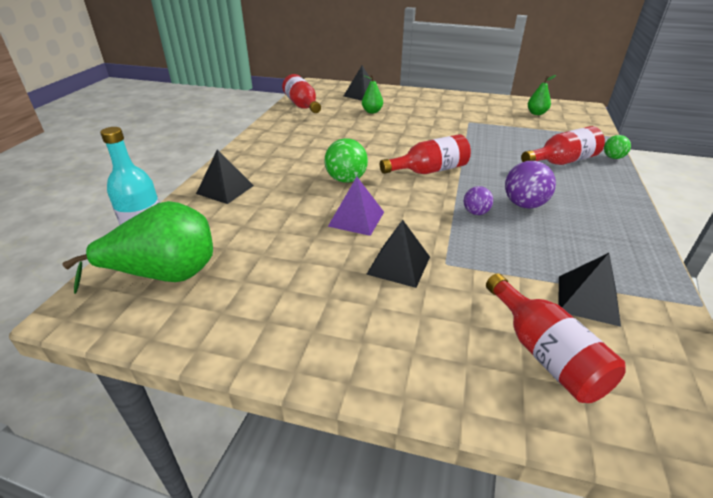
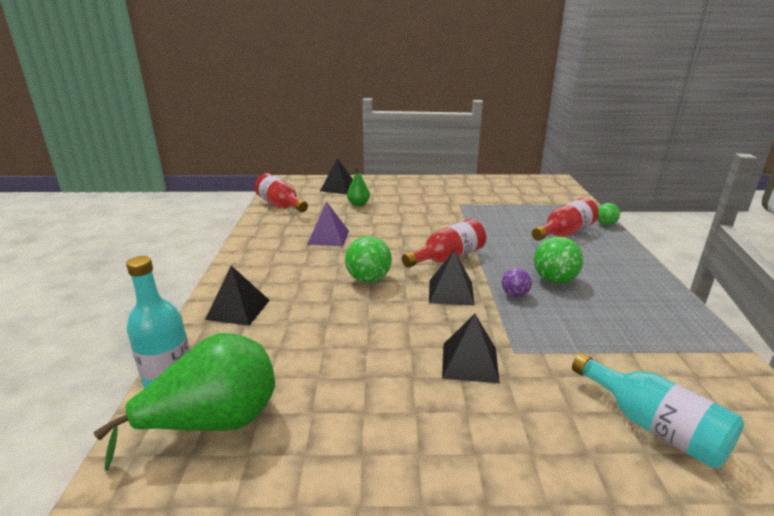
camera: 15 degrees left, 10 degrees down
(356, 219) = (401, 320): purple pyramid -> purple pyramid (328, 237)
(524, 204) = (554, 280): purple ball -> green ball
(536, 113) = (517, 190): green pear -> none
(545, 353) = (653, 426): red bottle -> turquoise bottle
(587, 300) = (659, 364): black pyramid -> black pyramid (451, 292)

